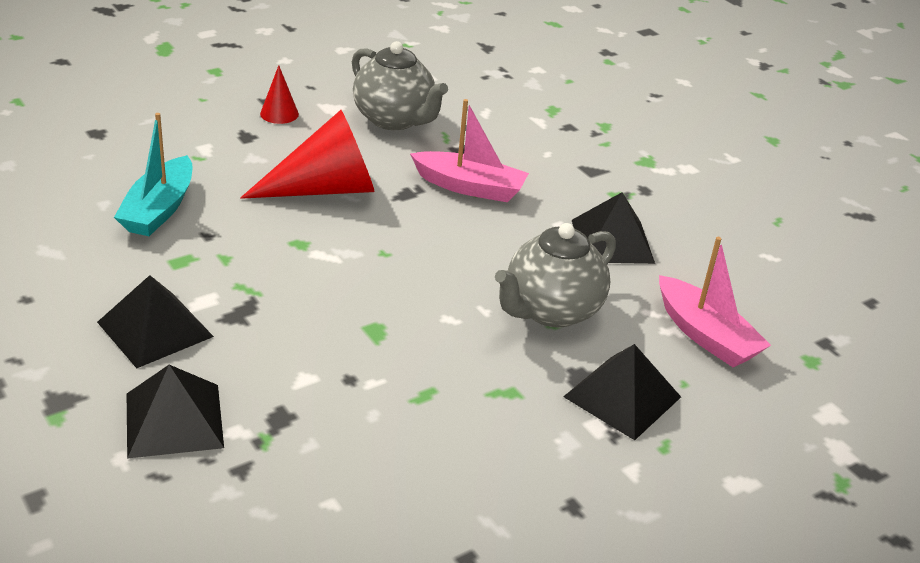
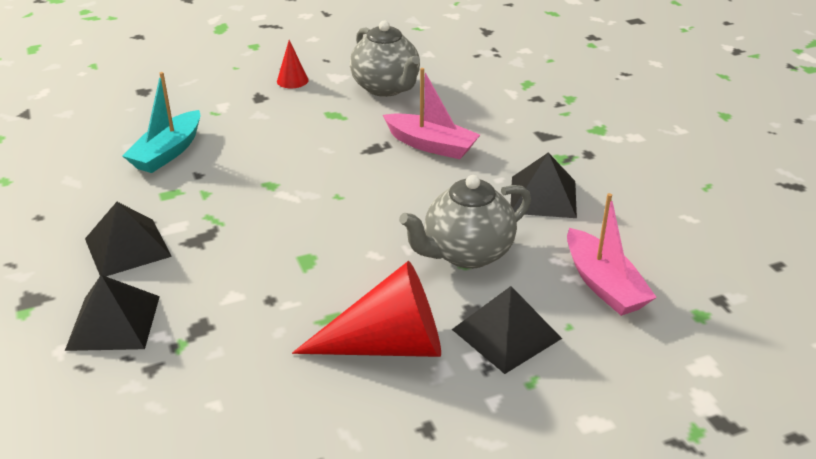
camera: 15 degrees right, 0 degrees up
(324, 189) = (307, 142): red cone -> red cone (387, 345)

